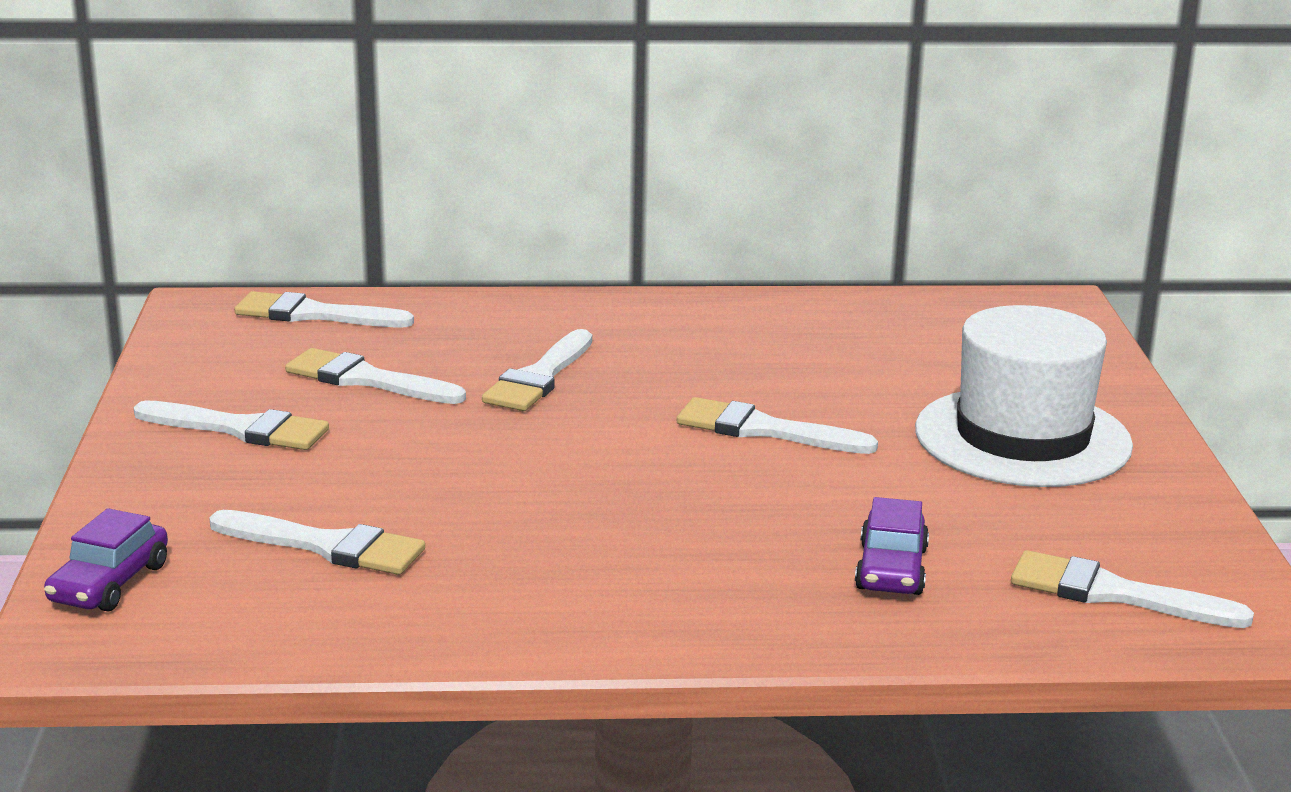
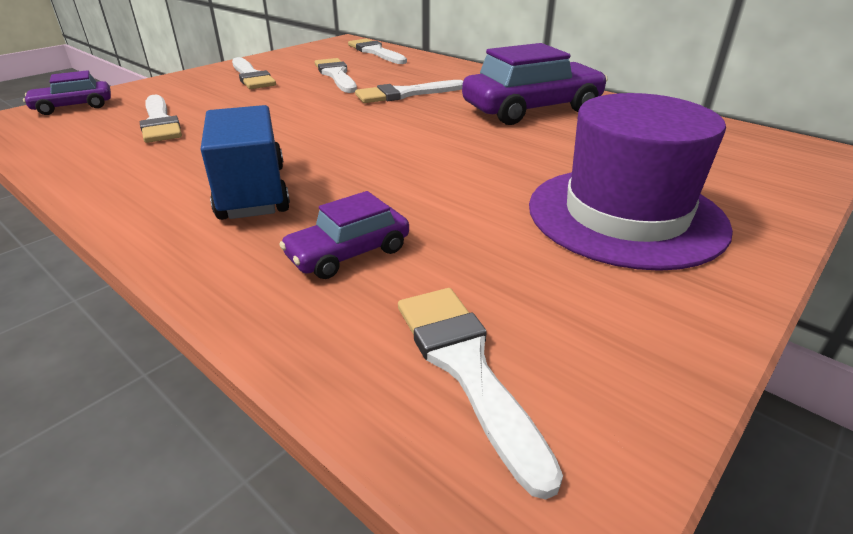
camera: 45 degrees right, 10 degrees up
(679, 564) = (253, 192): none -> blue truck
(732, 345) = (532, 109): none -> purple car
(763, 430) = (458, 149): white brush -> none
(1022, 438) = (625, 215): white hat -> purple hat

